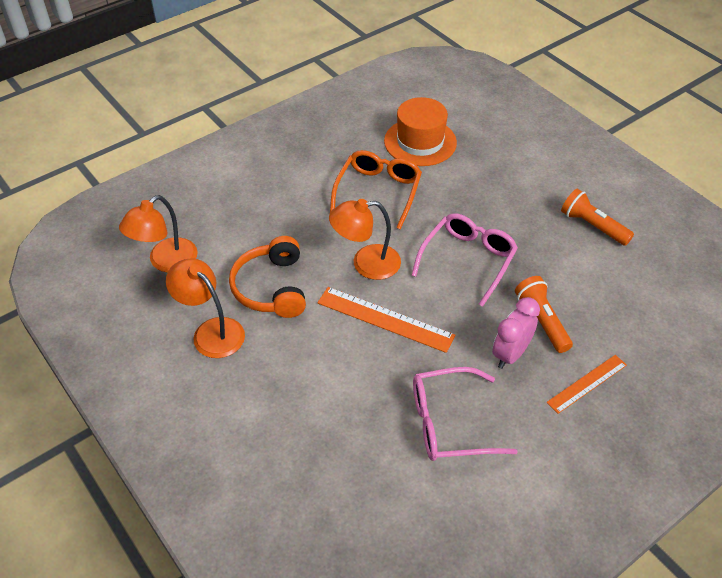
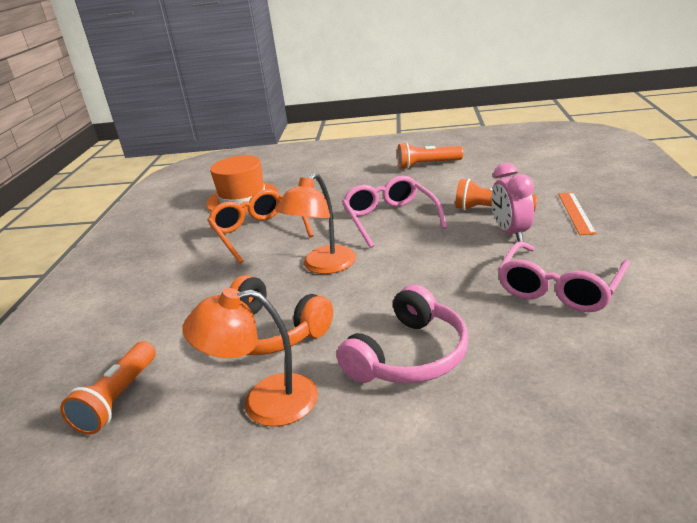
camera: 45 degrees left, 20 degrees down
(166, 262) = (118, 398): orange lamp -> orange flashlight
(304, 376) = (409, 356): none -> pink headphones
(385, 319) = (399, 279): orange ruler -> none

